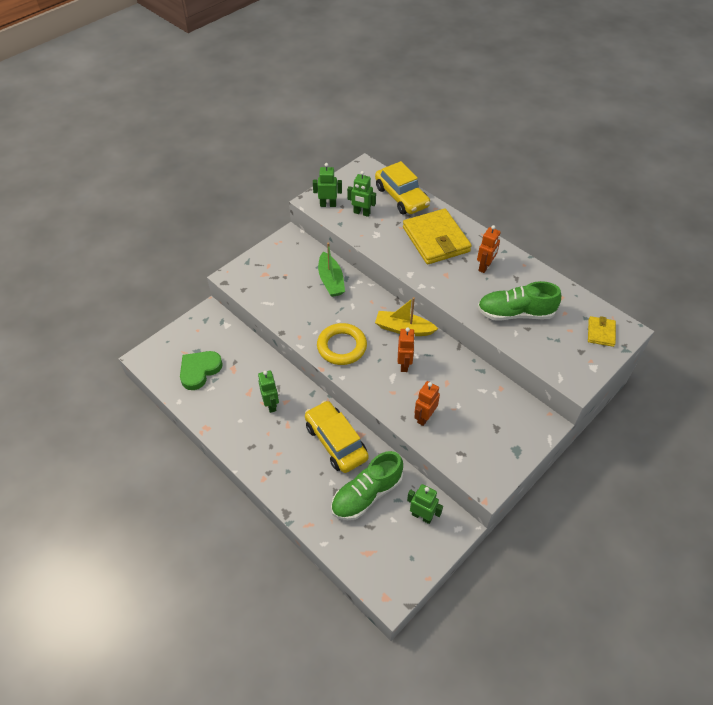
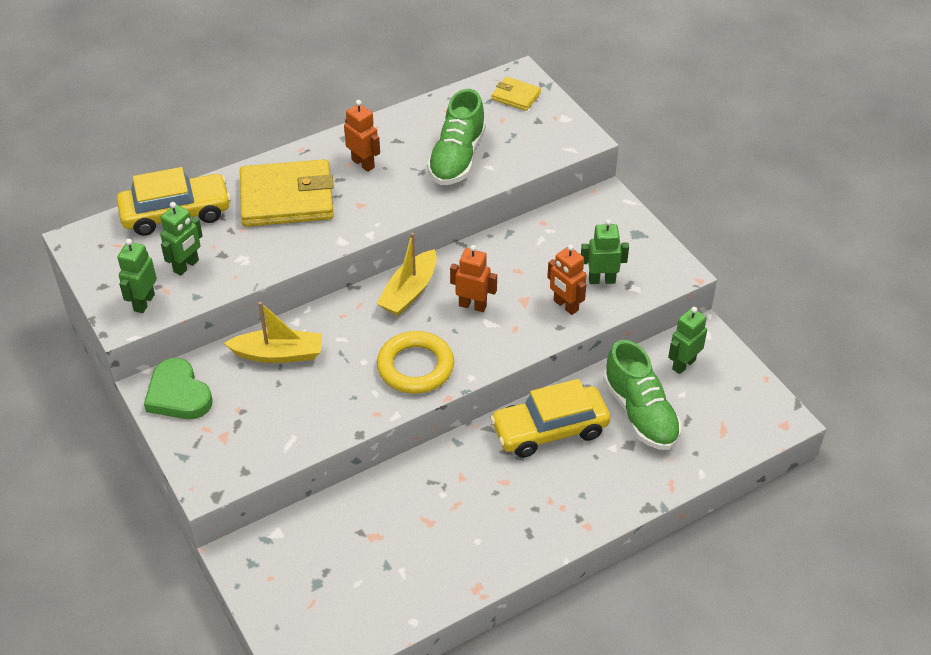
camera: 75 degrees left, 5 degrees down
(199, 370) = (360, 584): green heart -> green heart (178, 394)
(271, 404) = (461, 496): green robot -> green robot (601, 280)
(331, 280) = (278, 354): green boat -> yellow boat

